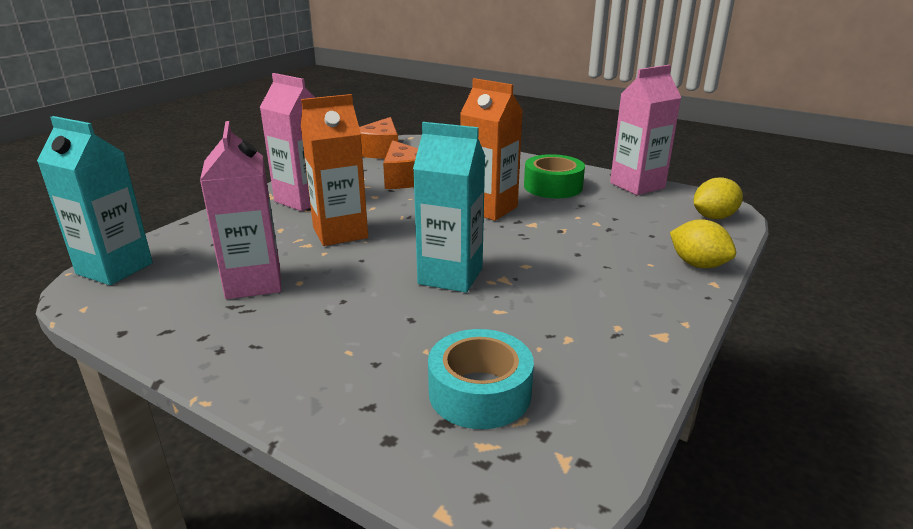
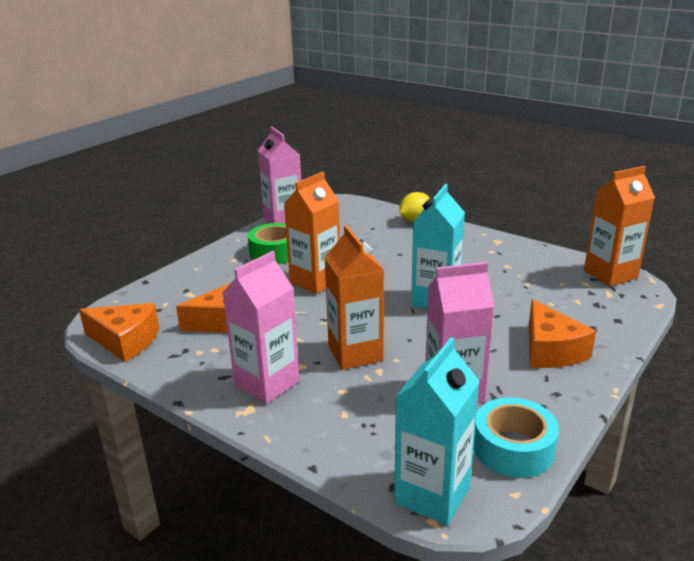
camera: 85 degrees left, 0 degrees up
(314, 355) = (550, 350): none -> orange cheese
(479, 392) = (567, 293): turquoise tape -> turquoise tape (513, 448)
(567, 462) = (610, 274): none -> orange carton
(713, 217) = (347, 206): yellow lemon -> none

